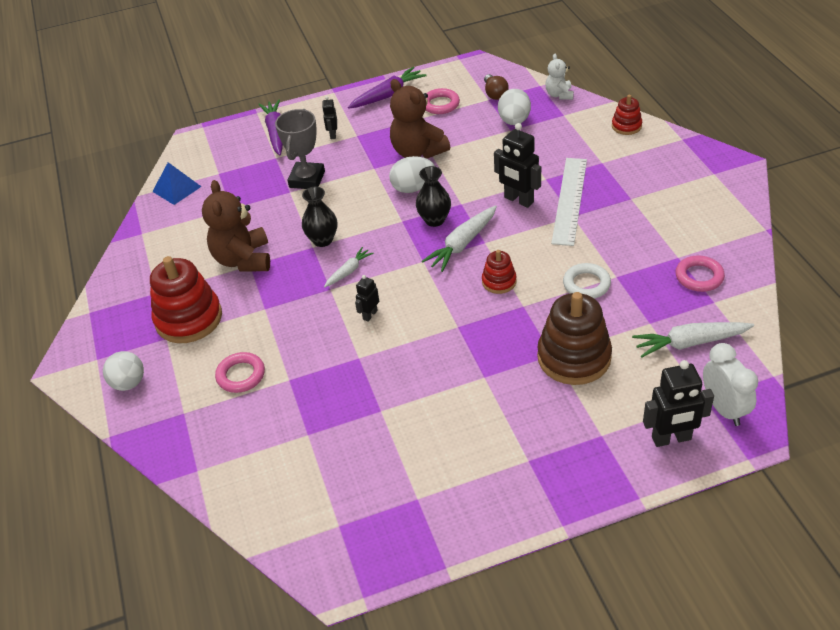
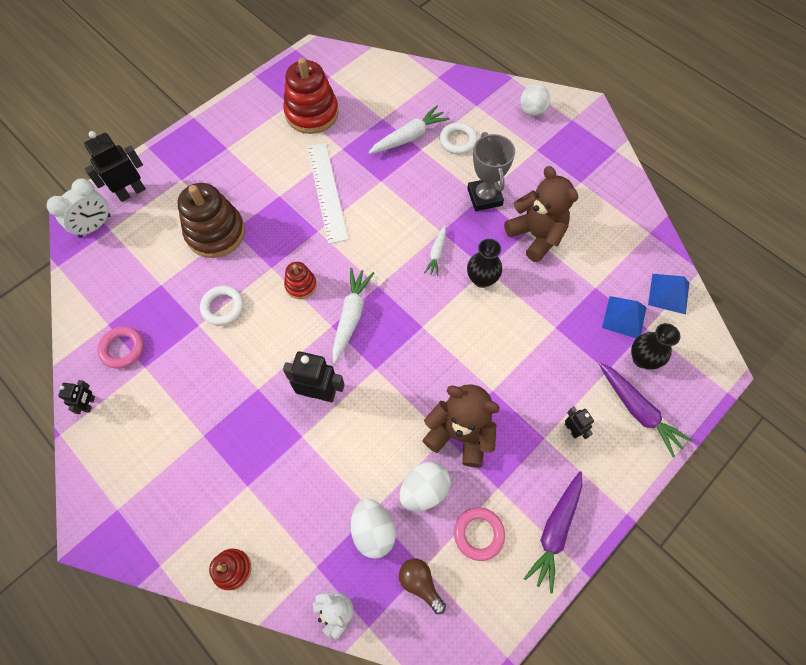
camera: 150 degrees right, 20 degrees up
(189, 319) = (533, 169): red stacking toy -> red stacking toy (312, 113)
(228, 184) = (624, 317): none -> blue pyramid
(241, 375) = (458, 141): pink ring -> white ring
(307, 179) = (550, 350): grey trophy -> grey trophy (484, 197)
(370, 315) = (393, 218): black robot -> black robot (90, 404)
(413, 188) = (434, 374): white egg -> white egg (424, 490)
(434, 220) = (391, 338): black vase -> black vase (642, 359)
(570, 200) = (266, 411): white ruler -> white ruler (326, 191)
(690, 343) = (125, 275): white carrot -> white carrot (409, 137)
(724, 409) = (95, 226): white clock -> white clock turned 90 degrees counterclockwise

